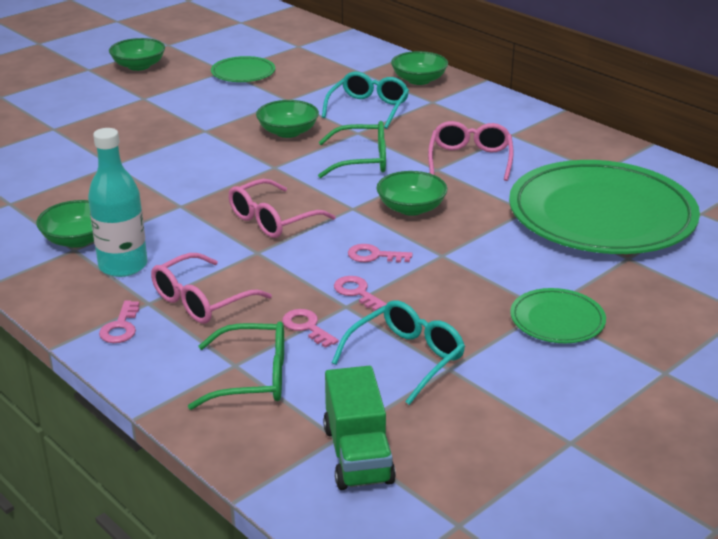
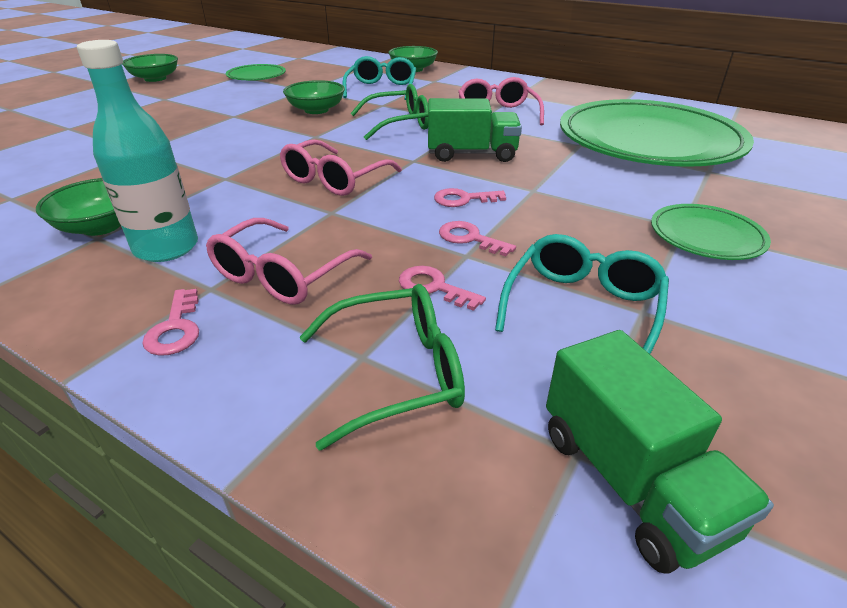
camera: 15 degrees left, 5 degrees up
(411, 208) = (471, 154): green bowl -> green truck

